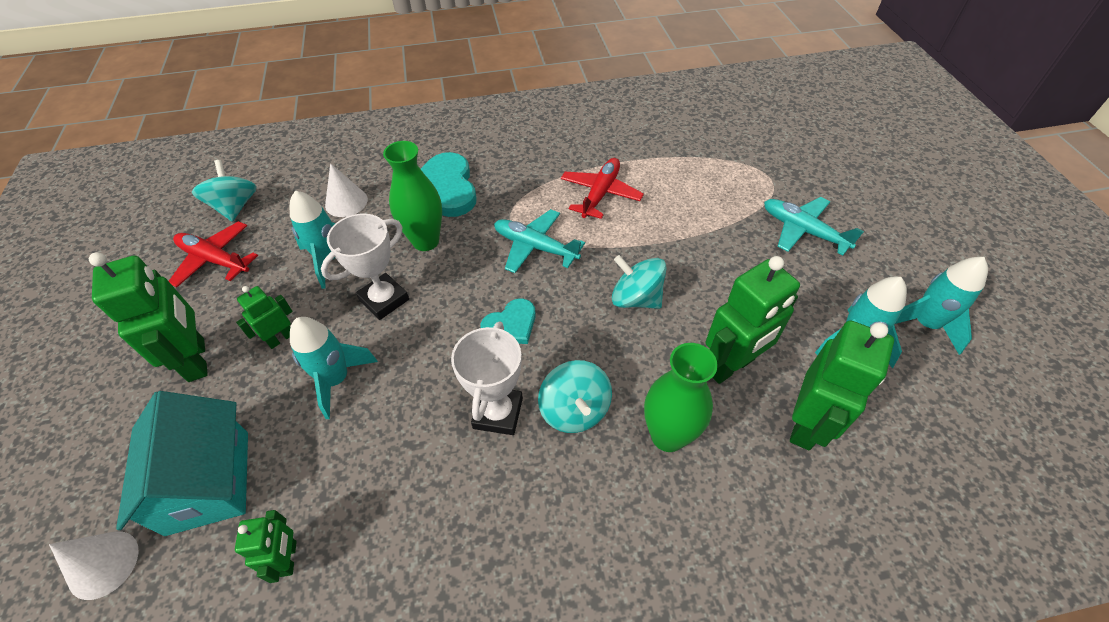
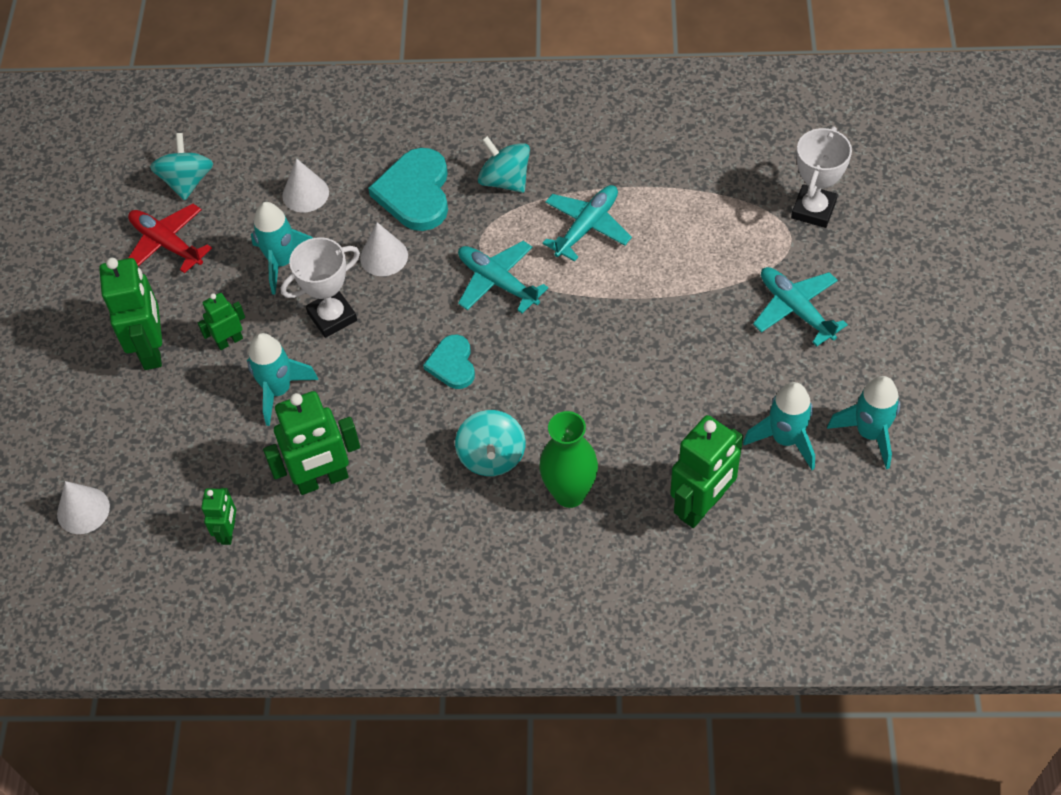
camera: 15 degrees right, 5 degrees up
(208, 481) = (163, 461): turquoise house -> none
(426, 241) = (384, 256): green vase -> white cone
(498, 413) = (421, 447): white trophy -> white trophy (813, 210)
(511, 325) = (452, 364): turquoise heart -> turquoise heart turned 105 degrees clockwise
(600, 193) = (587, 226): red plane -> turquoise plane
(636, 298) = (585, 357): turquoise spinning top -> turquoise spinning top (505, 180)
(731, 366) = (654, 441): green robot -> green robot (322, 480)

